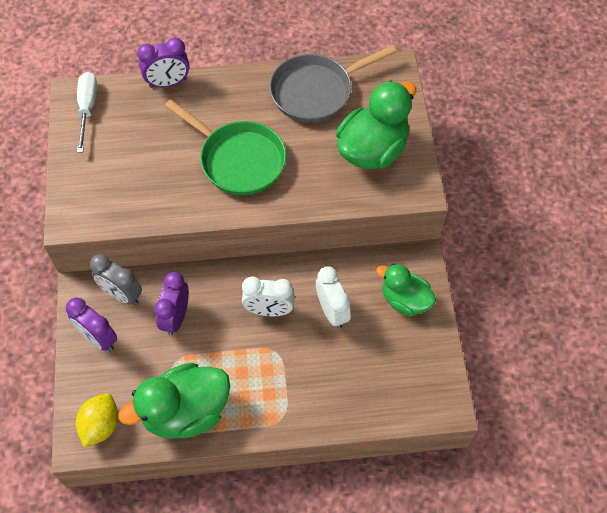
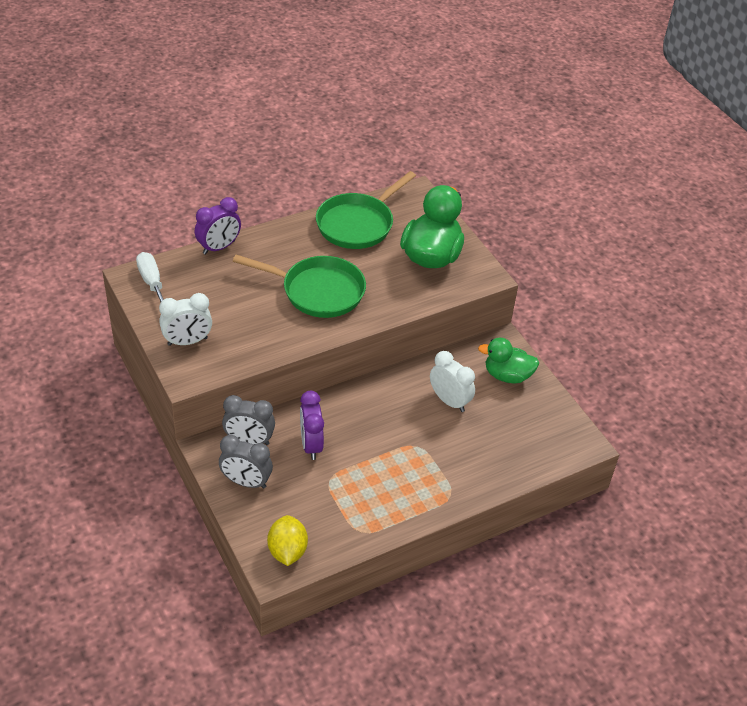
camera: 25 degrees left, 15 degrees down
(98, 338) = (246, 482): purple clock -> grey clock
(186, 412) = (361, 516): green duck -> none
(269, 310) = (393, 416): white clock -> white clock (187, 341)
(316, 91) = (358, 224): grey pan -> green pan

